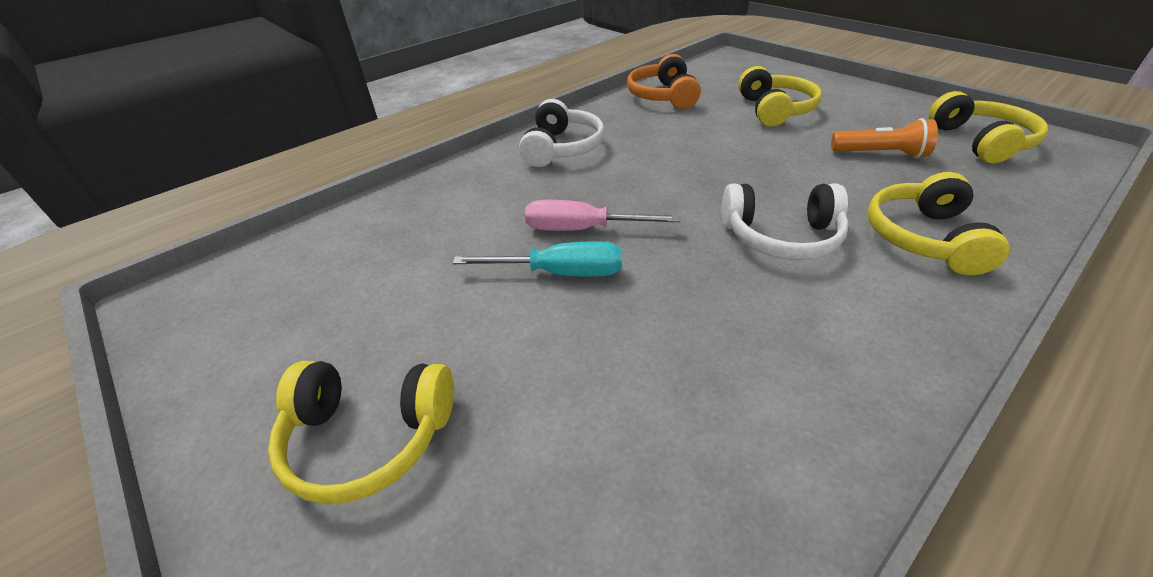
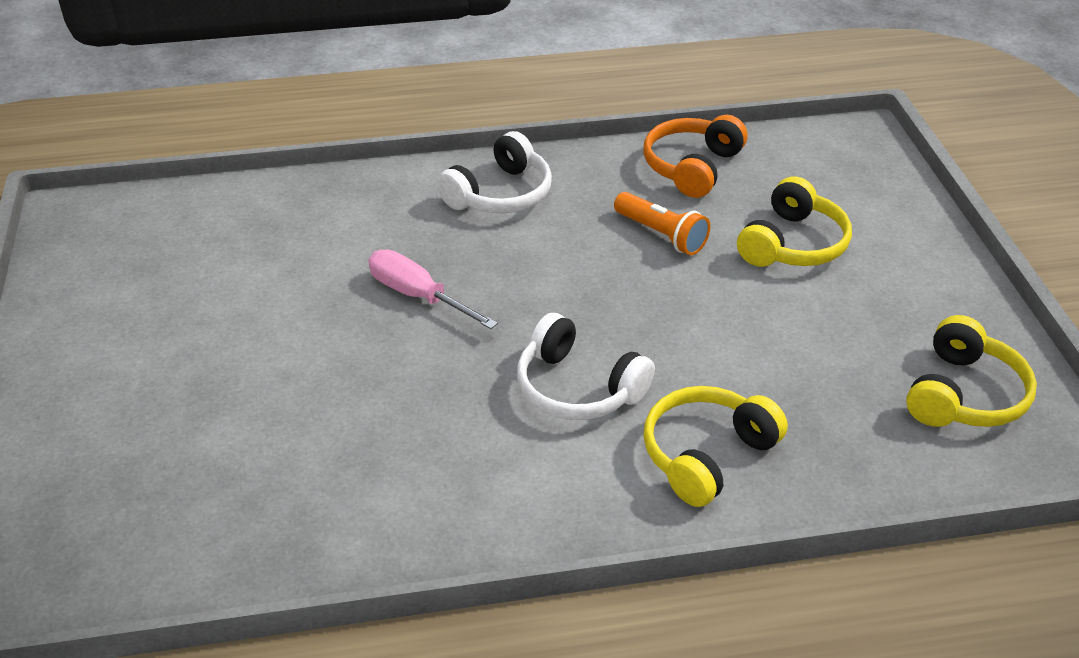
camera: 30 degrees right, 0 degrees up
(369, 437) = (125, 382): yellow headphones -> none
(560, 273) = (357, 328): turquoise screwdriver -> none
(880, 154) = (819, 354): orange flashlight -> orange flashlight (661, 235)

